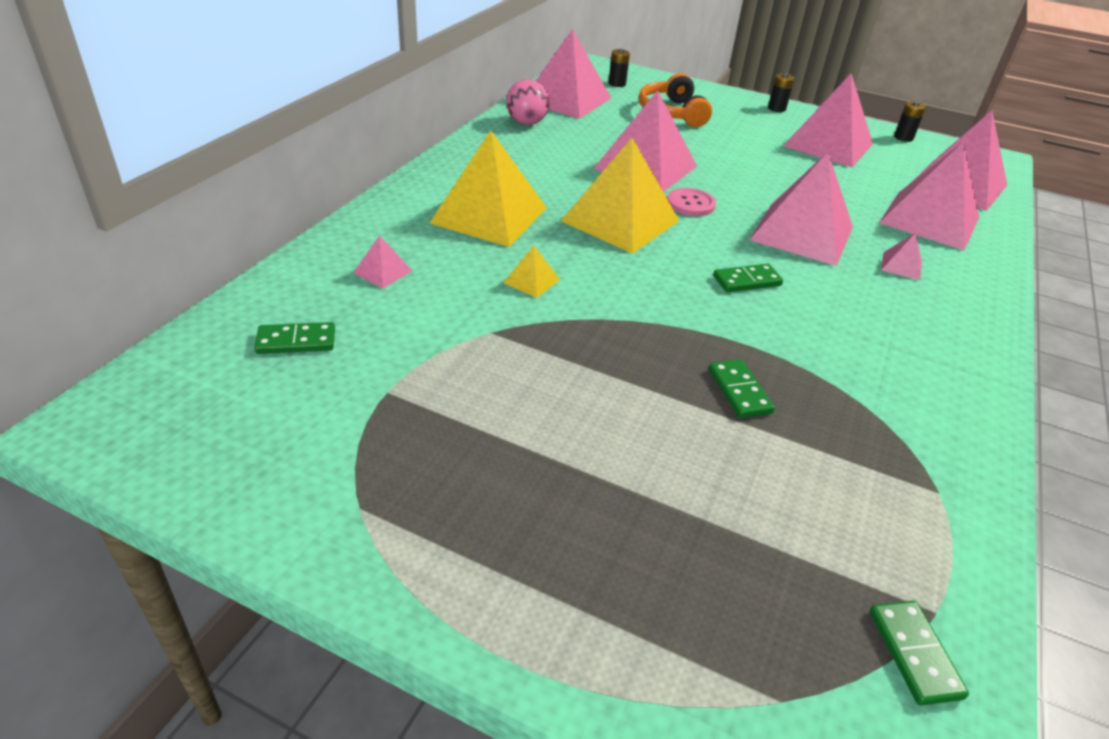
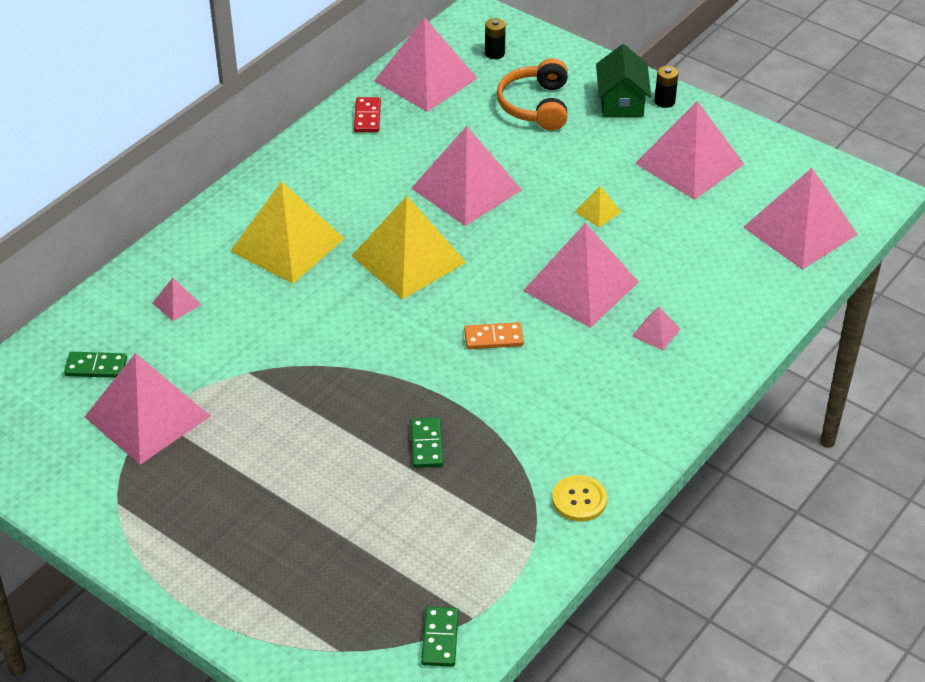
camera: 15 degrees right, 5 degrees up
(526, 123) = (367, 117): pink ball -> red domino
(531, 281) = (299, 323): yellow pyramid -> yellow pyramid (598, 211)
(690, 204) = (488, 242): pink button -> none
(742, 109) = (621, 102): none -> green house
(747, 281) = (493, 338): green domino -> orange domino
(903, 137) = (788, 156): black battery -> none
(929, 220) = (728, 277): pink pyramid -> pink pyramid (147, 416)
(953, 435) = (579, 499): none -> yellow button

